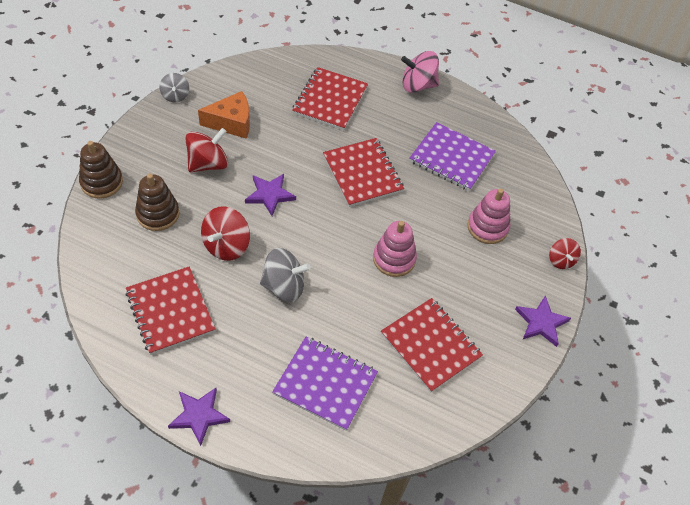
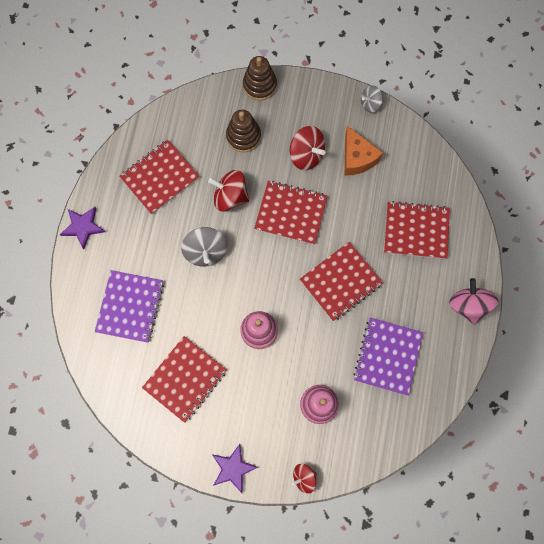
camera: 80 degrees right, 20 degrees up
(270, 195) = (291, 213): purple star -> red notebook

